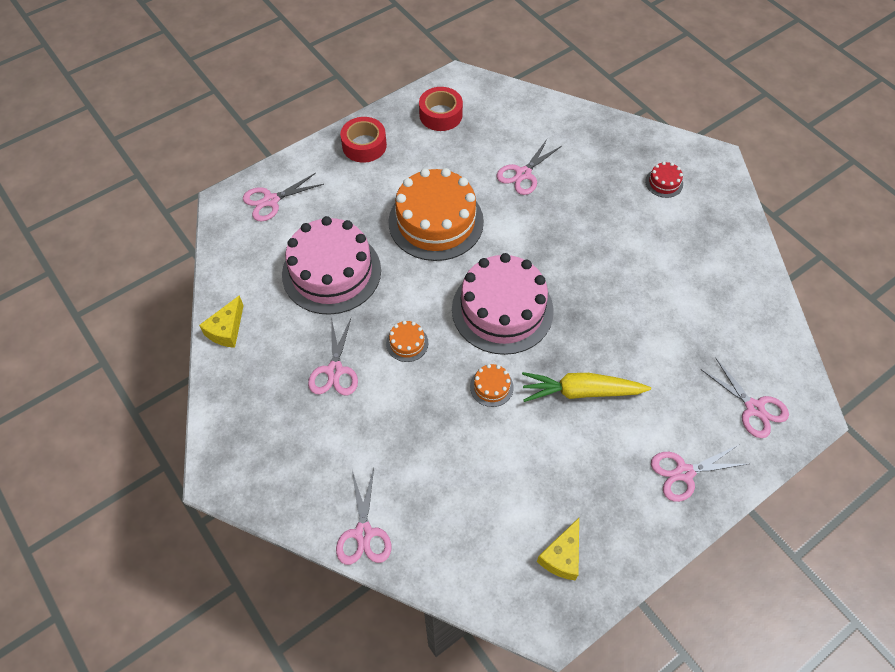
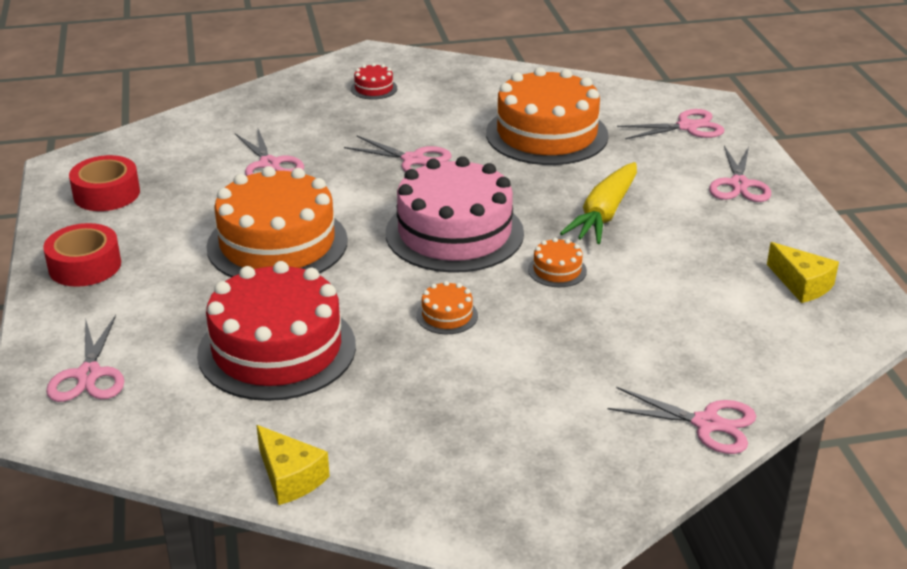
camera: 65 degrees left, 25 degrees down
(331, 272) = (277, 349): pink cake -> red cake
(335, 370) = (443, 387): pink scissors -> pink scissors (413, 160)
(672, 315) = (547, 134): none -> orange cake

